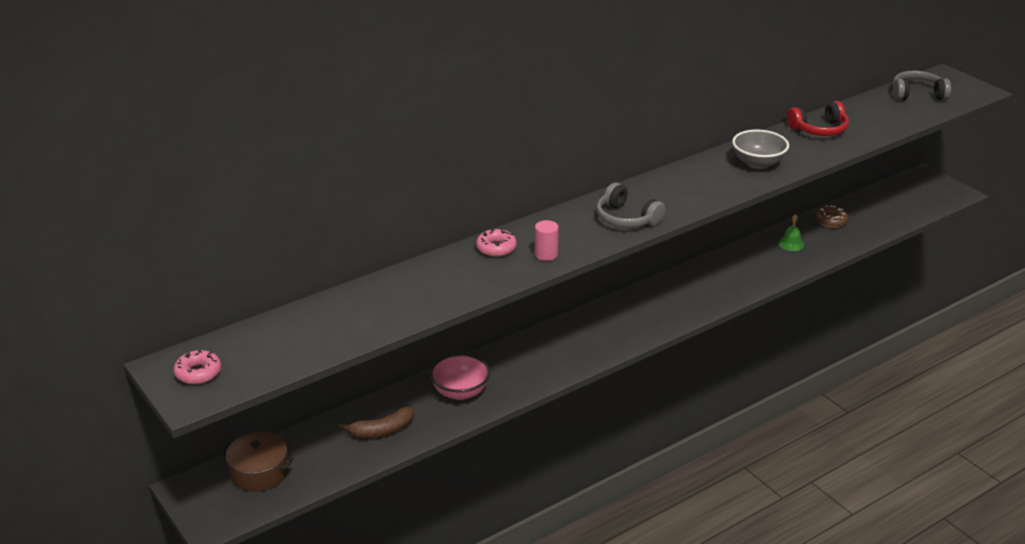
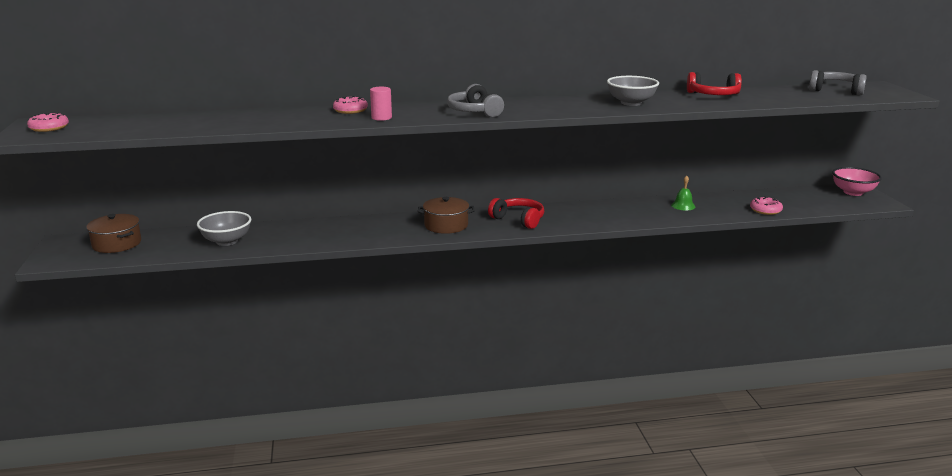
camera: 25 degrees right, 10 degrees down
(382, 431) = (227, 241): brown banana -> grey bowl
(460, 392) = (309, 233): pink bowl -> pink bowl (853, 192)
(590, 338) = (446, 225): none -> brown pot
(654, 309) = (518, 220): none -> red headphones
(831, 221) = (736, 199): brown donut -> none
(868, 231) = (765, 210): none -> pink donut

